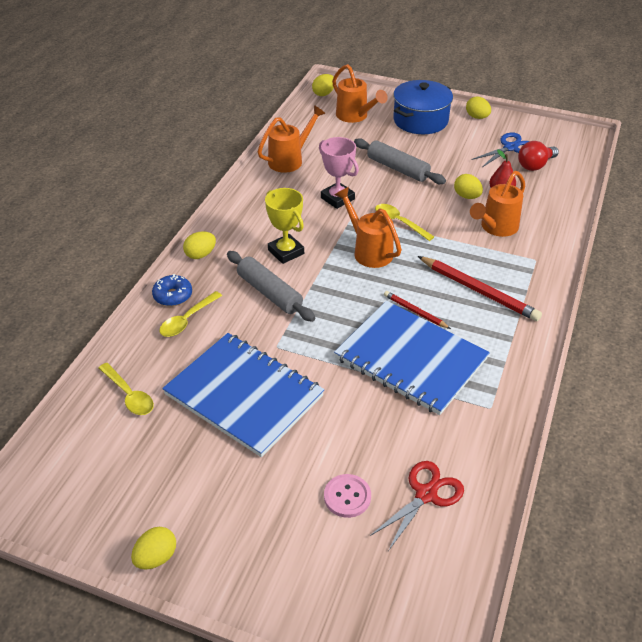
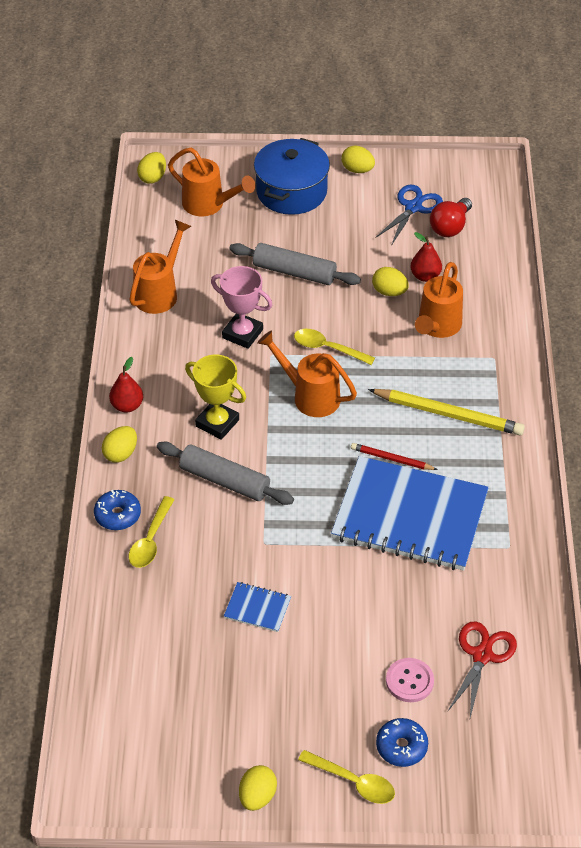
camera: 20 degrees left, 5 degrees up
(129, 395) = (136, 645): yellow spoon -> yellow spoon (353, 782)
(224, 224) = (127, 406): none -> red pear
(244, 395) = (257, 608): blue notebook -> blue notebook, size x0.40
(311, 555) = (401, 747): none -> blue donut
(479, 291) = (449, 415): red pencil -> yellow pencil

